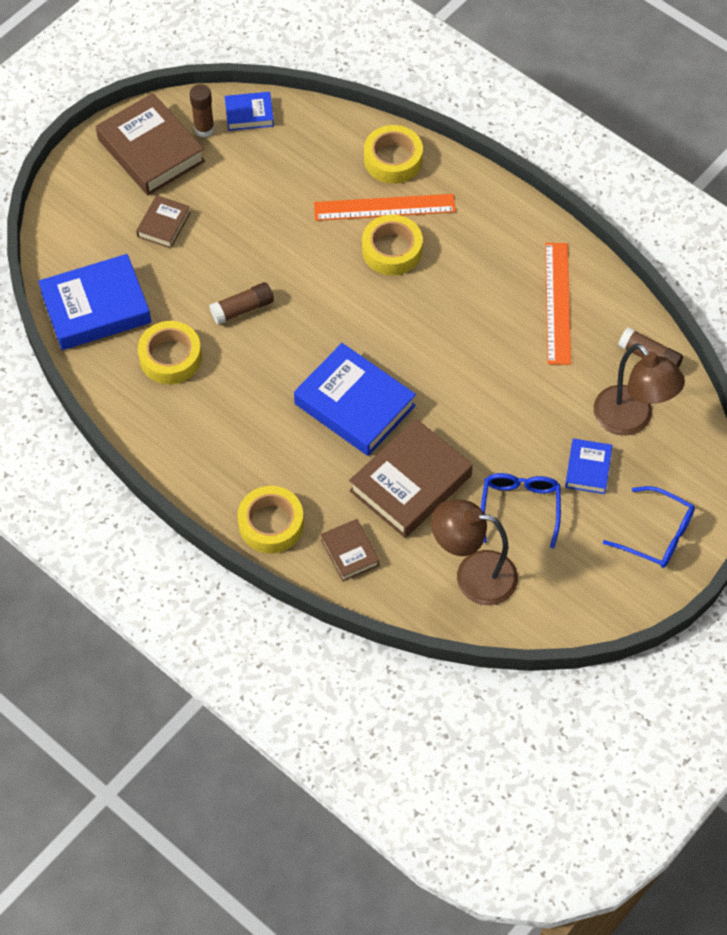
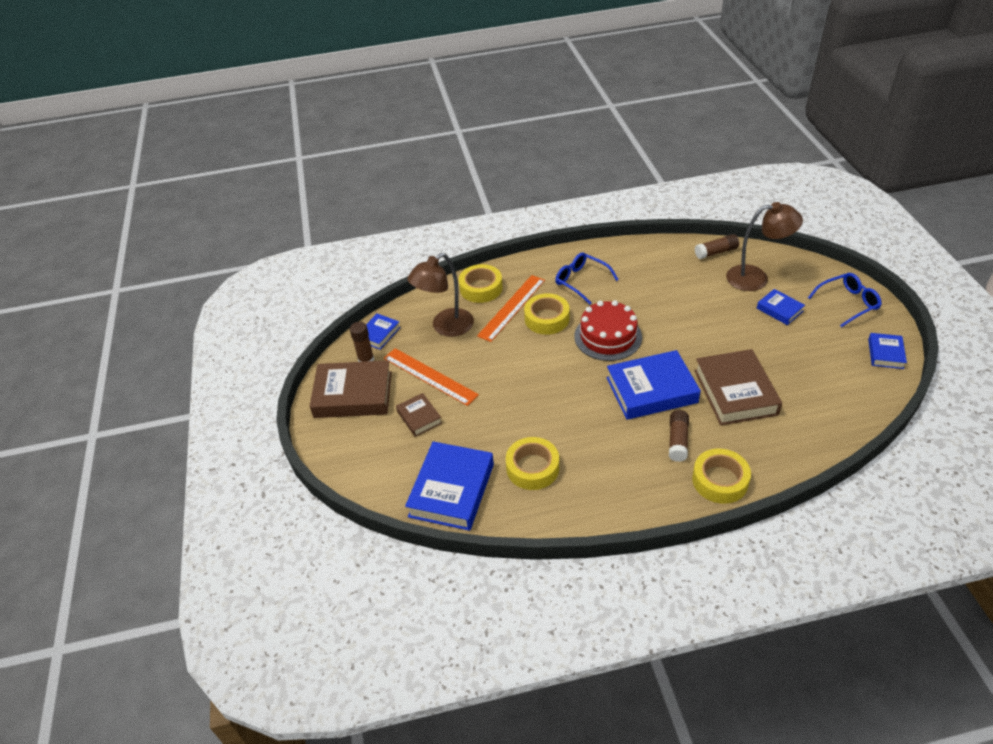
camera: 50 degrees left, 15 degrees down
(242, 309) = (526, 409): brown glue stick -> brown glue stick (677, 440)
(350, 552) = (772, 449): brown book -> none
(407, 323) = (608, 336): none -> red cake
(473, 575) = (830, 396): brown lamp -> brown lamp (446, 327)
(520, 508) = (789, 351): blue glasses -> blue glasses (581, 281)
(557, 303) = (648, 269): orange ruler -> orange ruler (430, 376)
(590, 605) = (885, 353): none -> blue book

